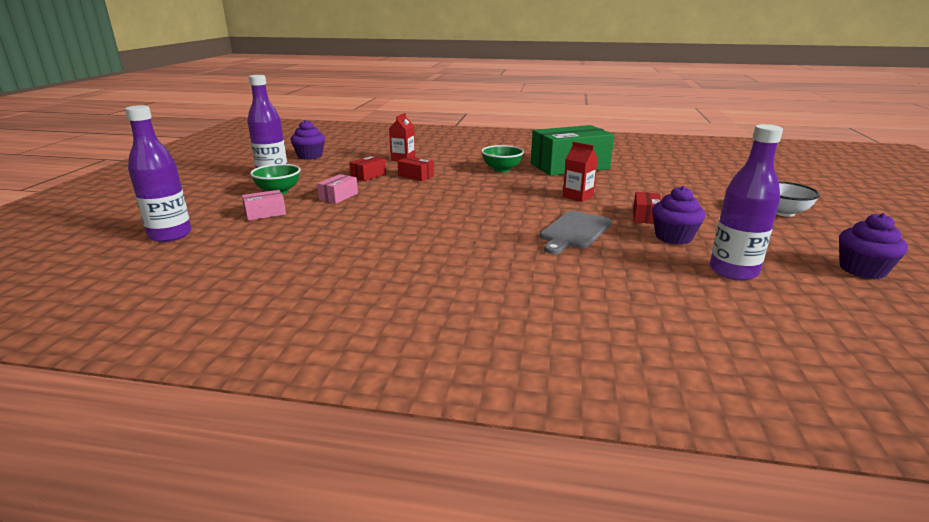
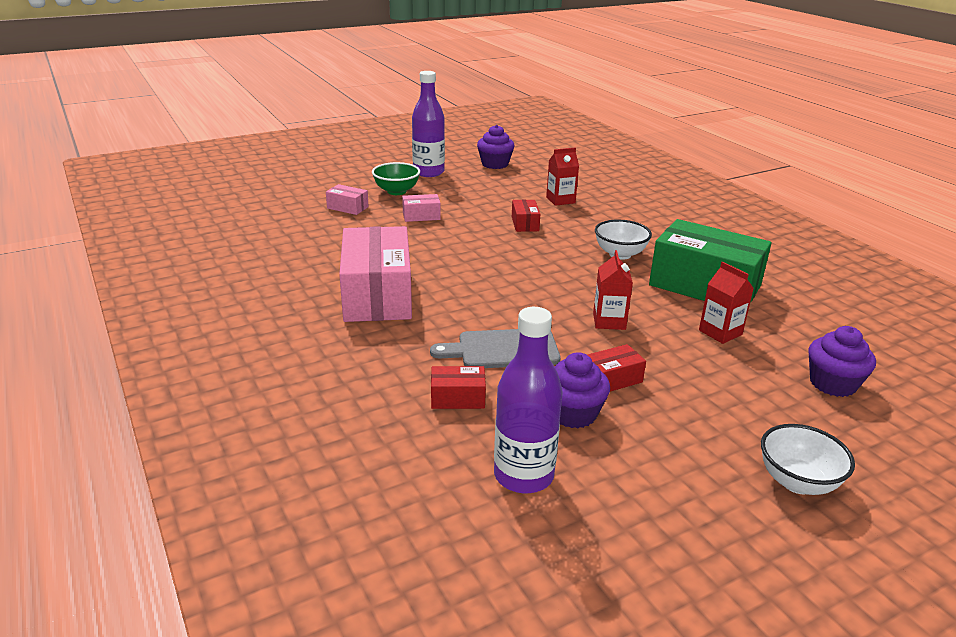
camera: 50 degrees right, 5 degrees up
(170, 235) = (270, 198): purple bottle -> none
(368, 175) = (490, 205): red box -> red box (457, 398)
(435, 245) = (377, 295): none -> pink box
(501, 169) = (620, 254): green bowl -> white bowl
(624, 179) = (720, 332): none -> red carton
(862, 270) = (663, 584): purple cupcake -> purple cupcake (832, 383)

